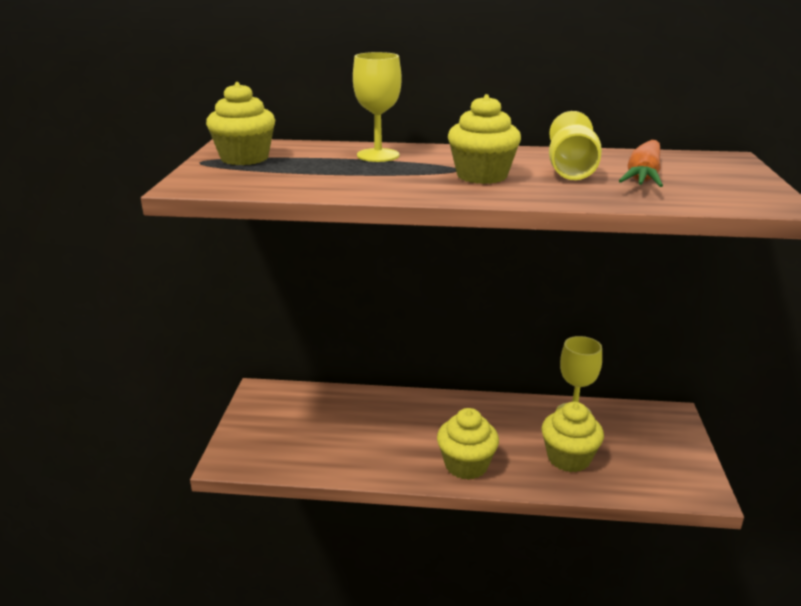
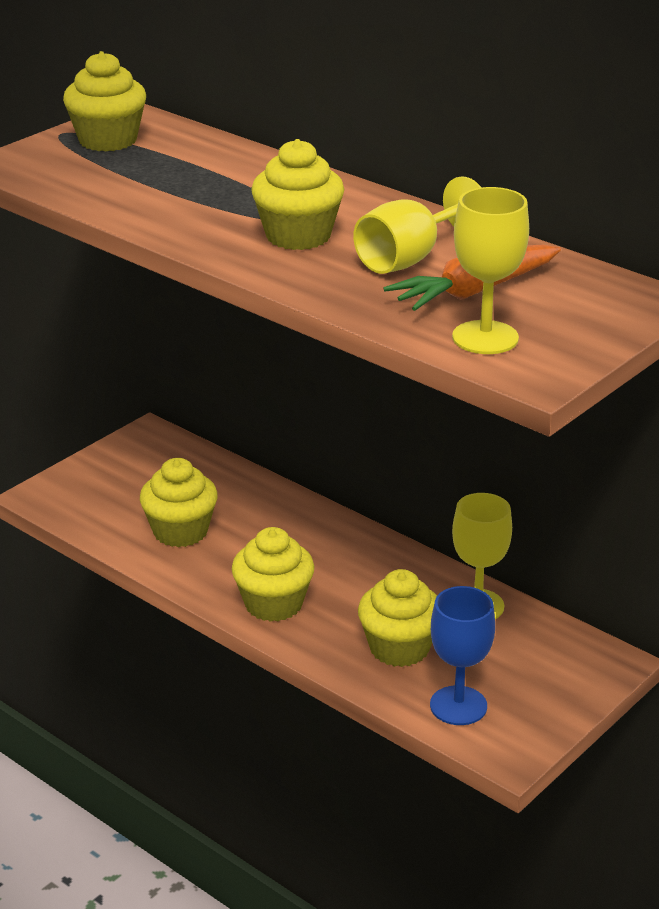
camera: 35 degrees right, 5 degrees up
(352, 444) = (180, 531): none -> yellow cupcake
(378, 155) = (245, 174): yellow goblet -> yellow goblet (485, 338)
(643, 478) = (458, 706): none -> blue goblet

